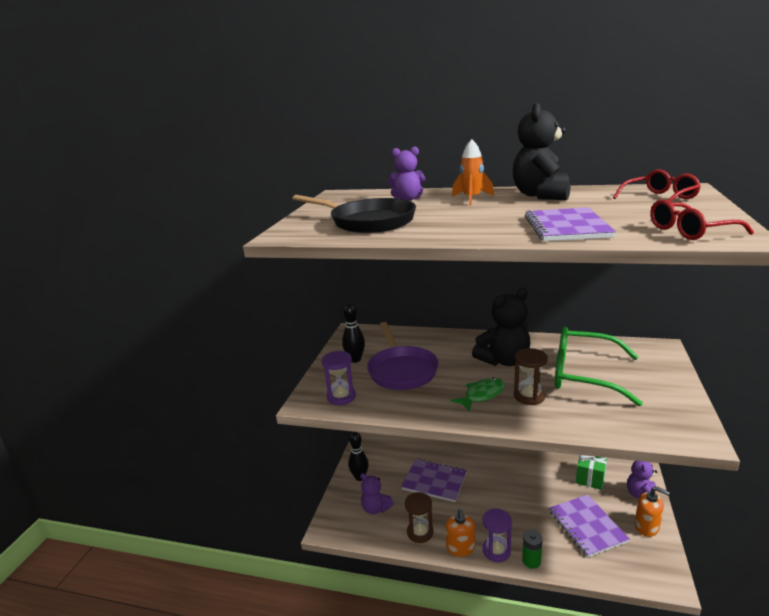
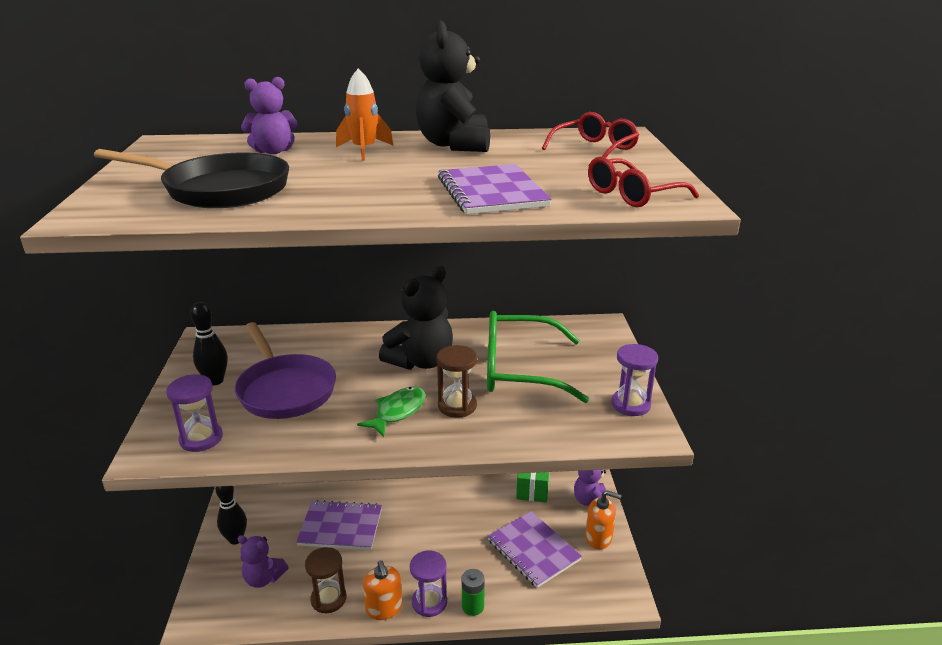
camera: 20 degrees left, 5 degrees up
(681, 412) = (630, 404): none -> purple hourglass

